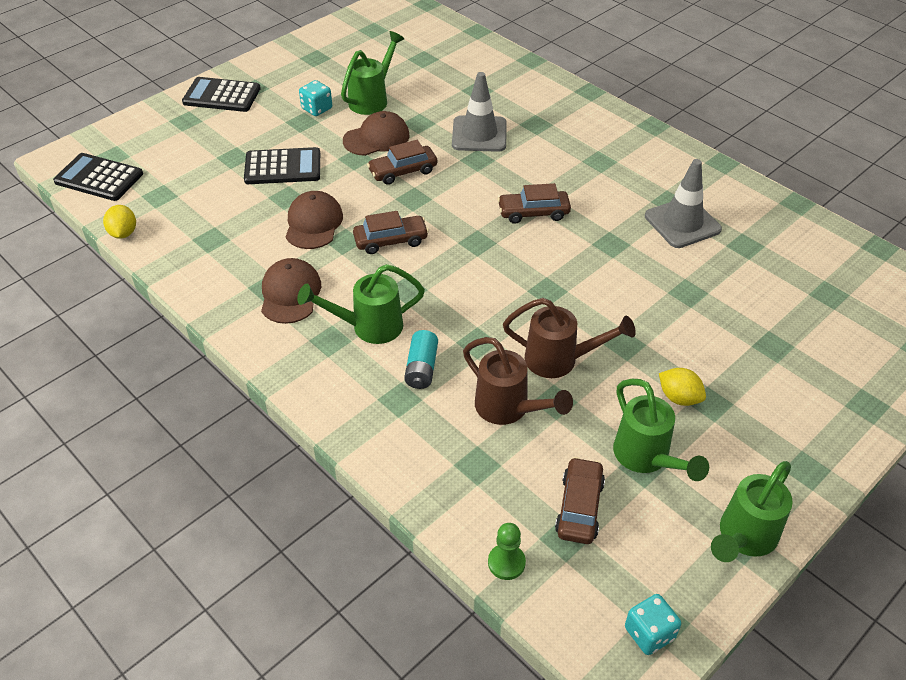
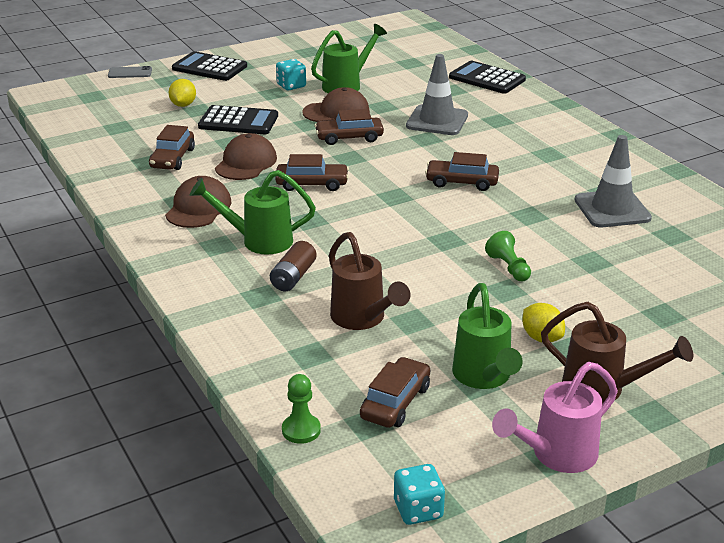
camera: 15 degrees right, 15 degrees down
(99, 178) = (72, 109): black calculator -> black calculator (487, 79)
(123, 233) = (73, 148): yellow lemon -> yellow lemon (183, 105)
(139, 116) = (130, 73): none -> grey phone
(235, 230) = (172, 158): none -> brown car
(421, 368) = (293, 277): turquoise battery -> brown battery
(560, 360) = (433, 292): brown watering can -> brown watering can (604, 389)
(617, 315) = (508, 267): none -> green pawn
(743, 538) = (556, 456): green watering can -> pink watering can

